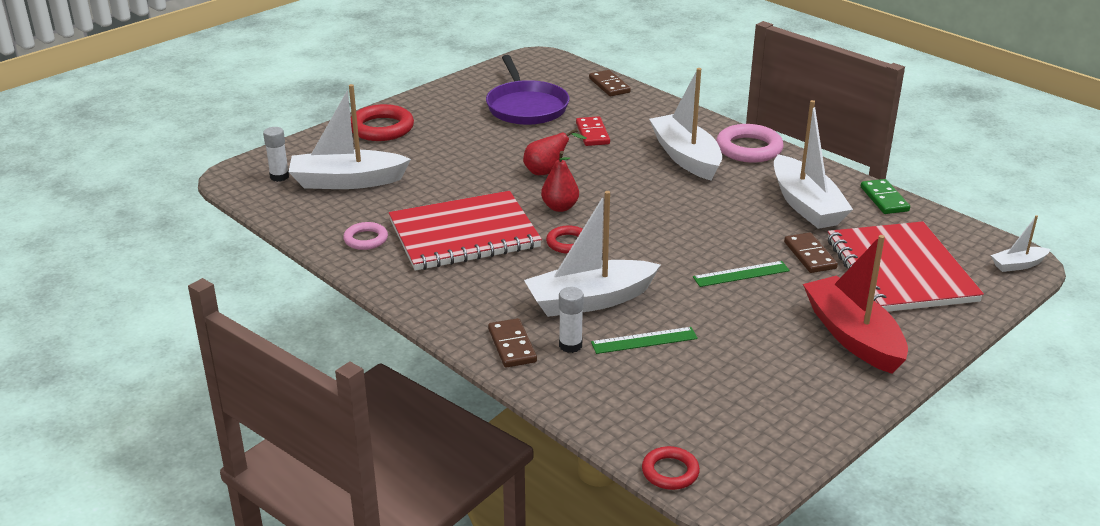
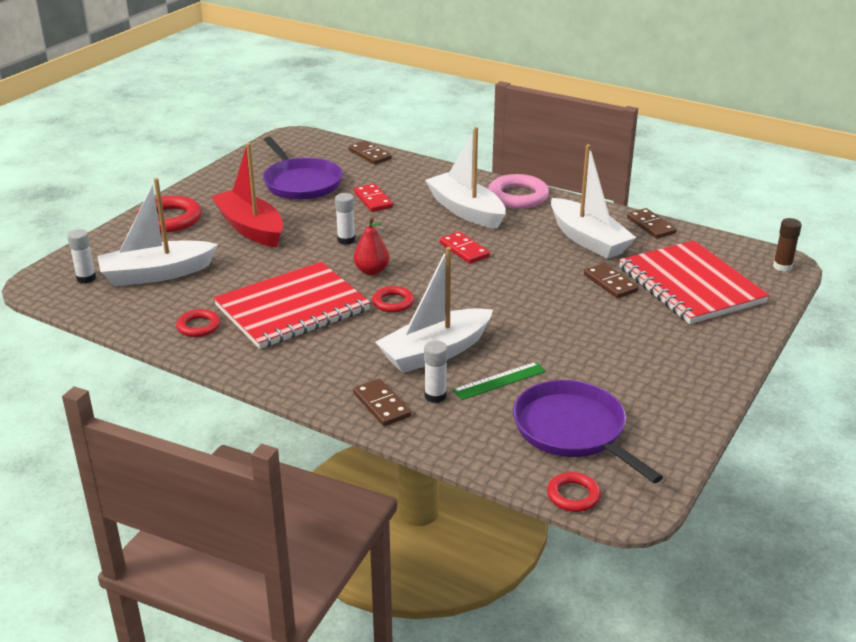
camera: 15 degrees left, 0 degrees up
(366, 239) = (198, 326): pink ring -> red ring
(547, 172) = (346, 240): red pear -> white glue stick
(666, 198) = (464, 250): none -> red domino
(699, 405) = (573, 430): none -> purple pan
(741, 274) = (559, 308): green ruler -> none
(853, 336) = (676, 348): red boat -> red boat (251, 228)
(884, 199) = (651, 226): green domino -> brown domino
(1018, 265) = (782, 267): white boat -> brown glue stick

